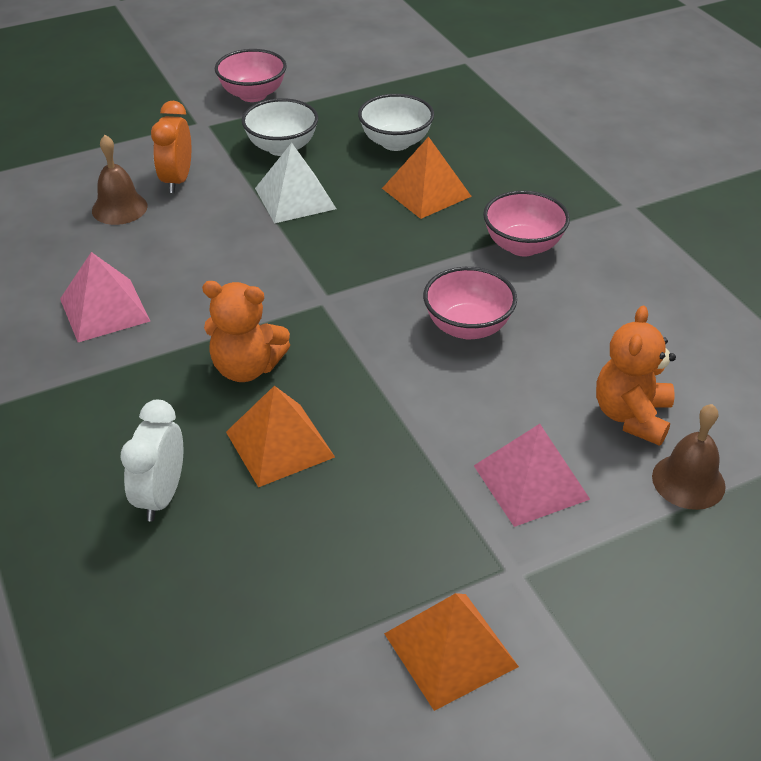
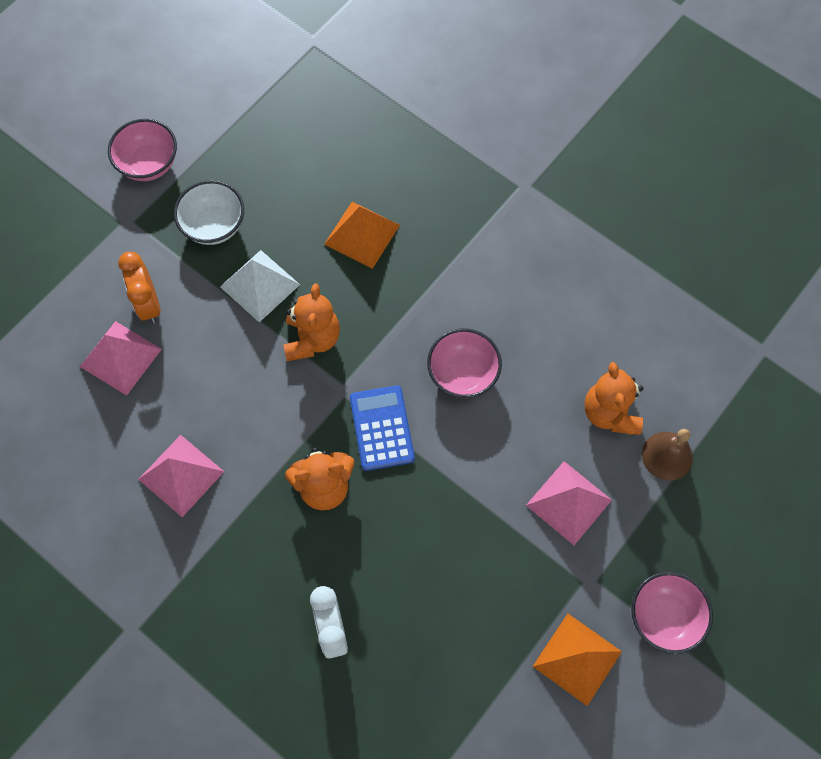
camera: 25 degrees left, 25 degrees up
(119, 208) = (120, 357): brown bell -> pink pyramid
(279, 444) = (387, 546): orange pyramid -> none
(319, 250) = (312, 339): none -> orange teddy bear
(345, 342) = (382, 428): none -> blue calculator
(395, 142) = (307, 181): white bowl -> none
(523, 246) = (464, 268): pink bowl -> pink bowl (664, 617)

